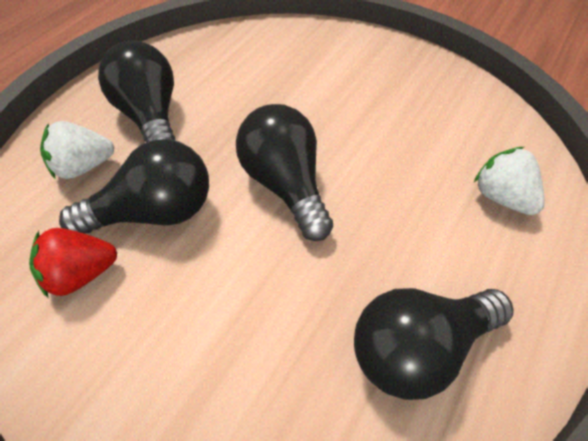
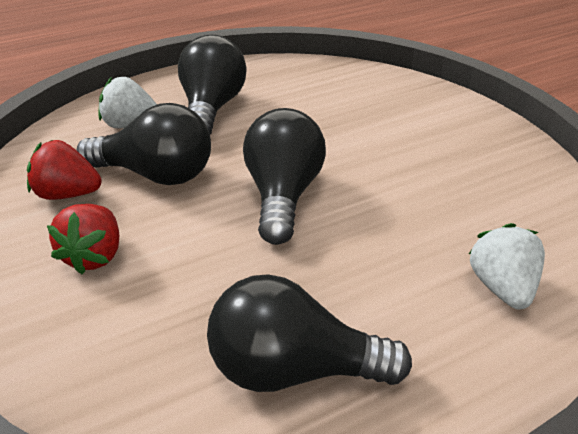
camera: 30 degrees right, 15 degrees down
(165, 330) = (94, 256): none -> red strawberry

